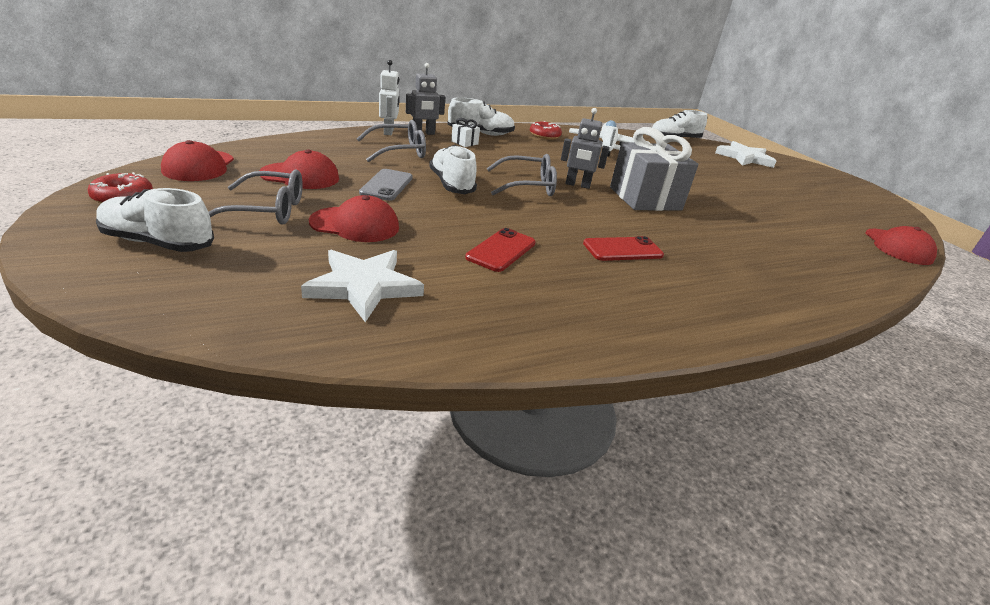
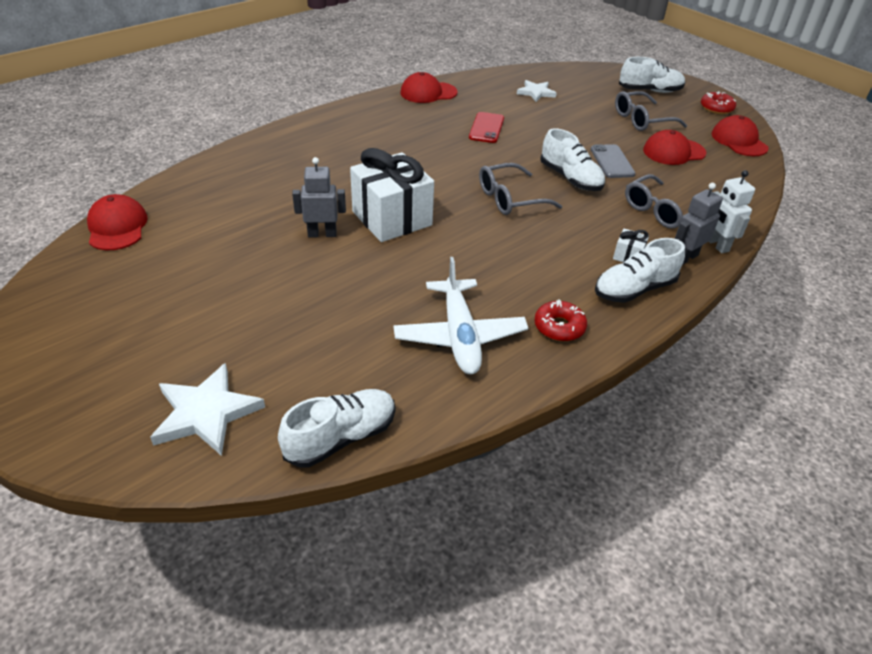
camera: 165 degrees right, 10 degrees up
(355, 225) = (585, 123): red cap -> red cap (428, 93)
(363, 286) = (536, 93): white star -> white star, size x0.64
(577, 185) = (466, 217): grey robot -> grey robot (322, 234)
(623, 250) = (406, 149): red phone -> none
(645, 199) = (392, 218): grey gift -> white gift

